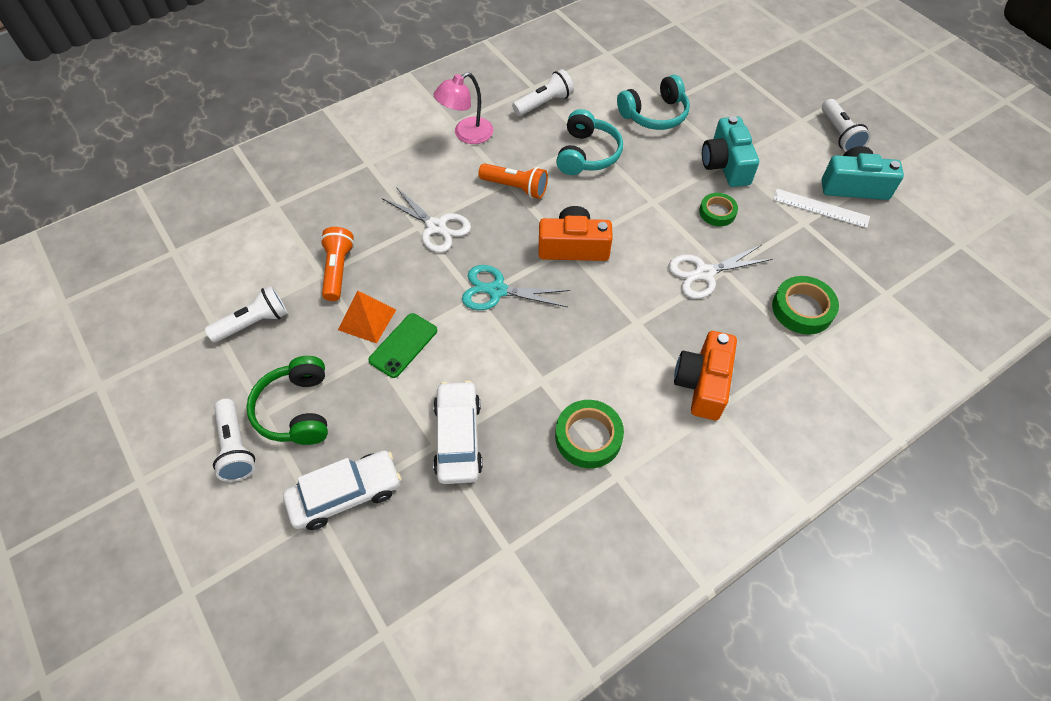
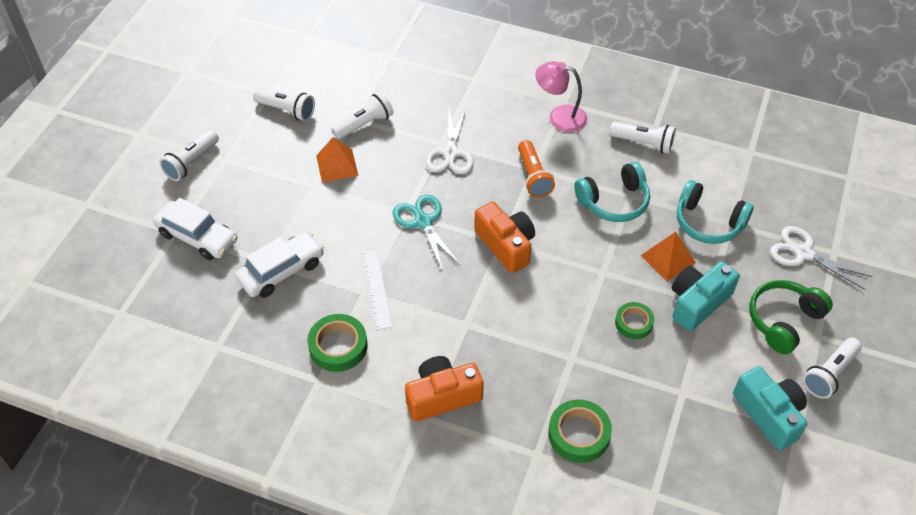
camera: 55 degrees right, 5 degrees down
(296, 410) = (239, 174): green headphones -> green headphones (784, 321)
(338, 270) = (364, 124): orange flashlight -> white flashlight
(403, 345) = (332, 197): green phone -> none
(670, 156) = (668, 259): none -> orange pyramid
(704, 273) = (556, 345): white scissors -> white scissors (803, 253)
(820, 208) = (713, 399): white ruler -> white ruler (376, 289)

